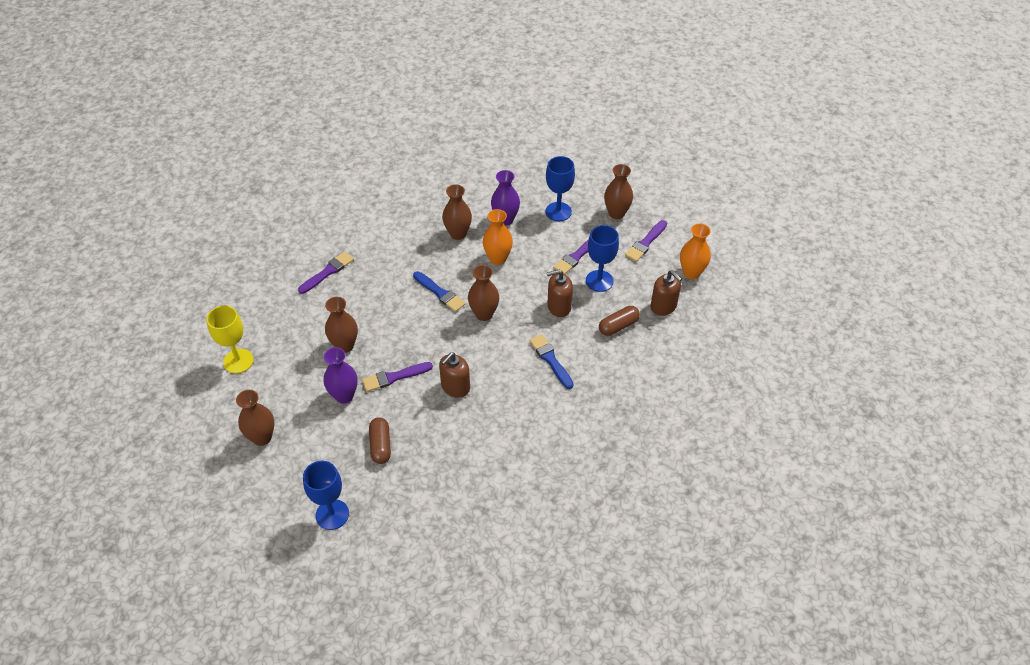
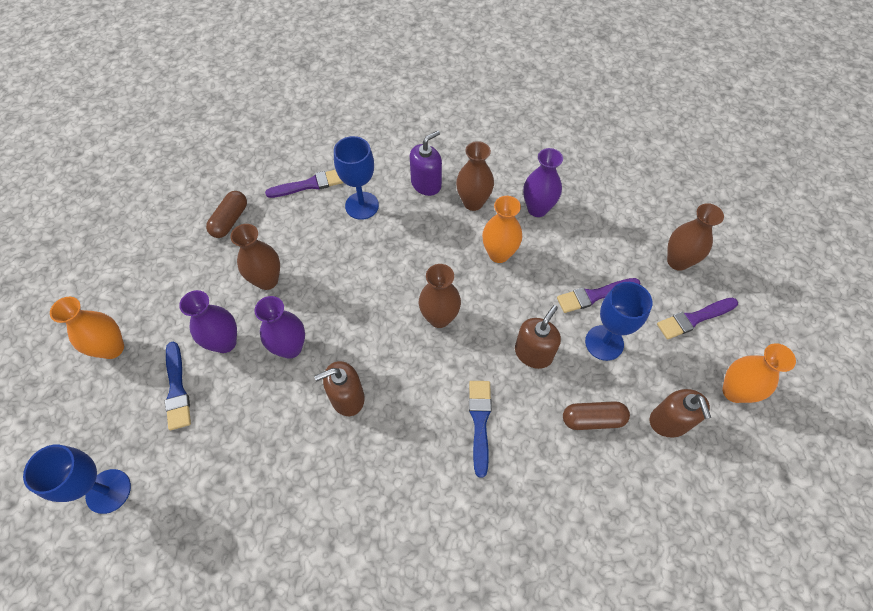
camera: 30 degrees right, 10 degrees up
(238, 361) = (155, 244): yellow goblet -> none
(262, 437) = (112, 348): brown vase -> orange vase
(380, 445) = (218, 429): brown capsule -> brown capsule (230, 220)
(394, 377) = (290, 348): purple brush -> purple vase
(416, 236) = (426, 184): none -> purple soap dispenser
(440, 293) = (407, 266): blue brush -> blue brush (177, 389)
(558, 211) = (606, 227): blue goblet -> blue goblet (362, 205)
(559, 306) = (533, 353): brown soap dispenser -> brown soap dispenser turned 105 degrees clockwise

